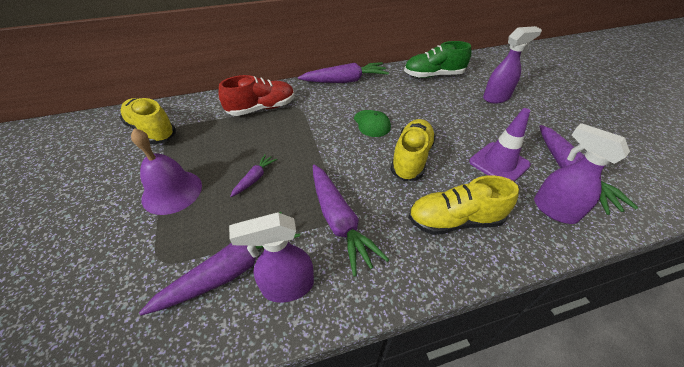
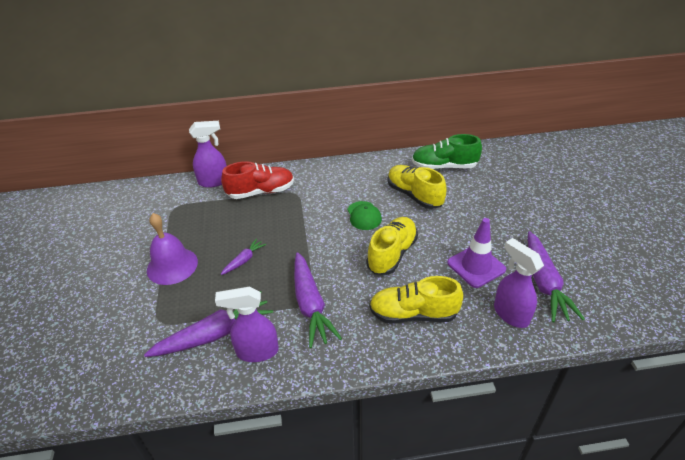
camera: 10 degrees right, 5 degrees down
(152, 130) = (158, 207): yellow shoe -> yellow shoe (414, 195)
(345, 81) = (349, 167): purple carrot -> none
(496, 97) = (502, 197): purple spray bottle -> purple spray bottle (214, 181)

